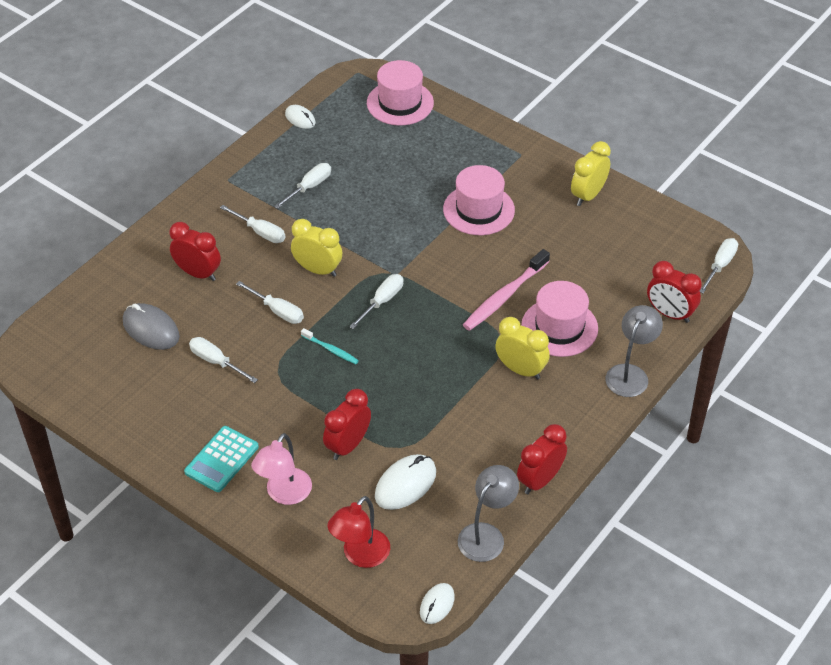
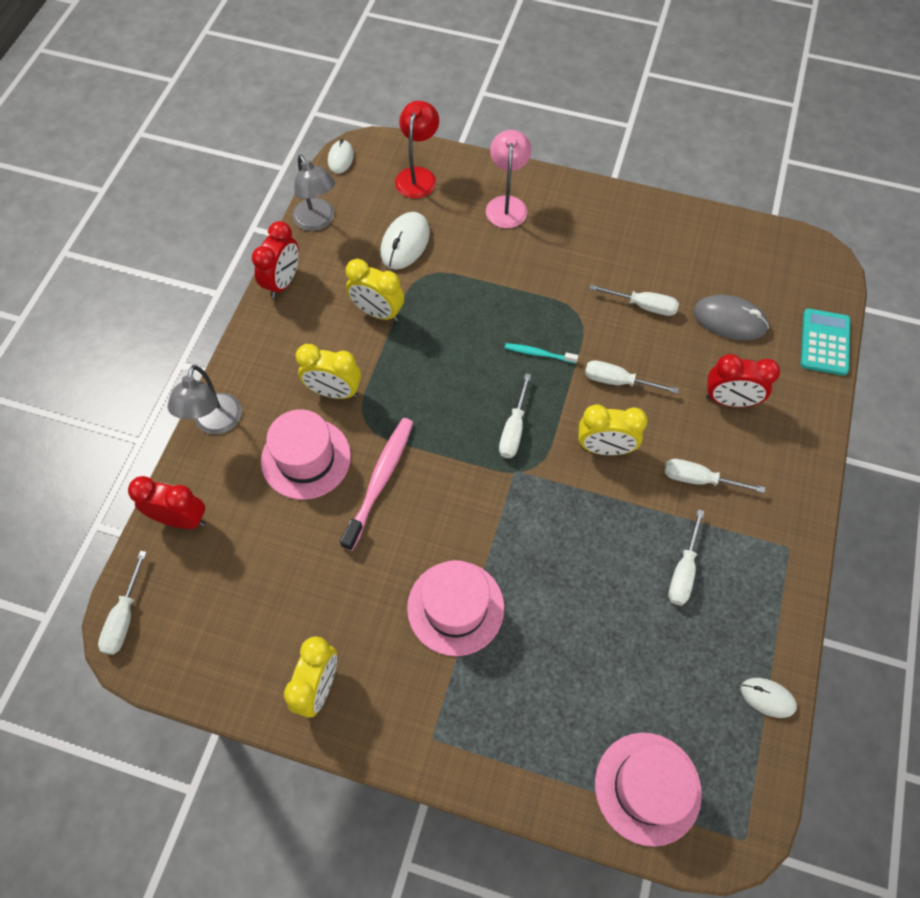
camera: 160 degrees right, 15 degrees up
(221, 459) = (578, 217): turquoise calculator -> turquoise calculator (824, 342)
(348, 445) = (473, 262): red clock -> none
(458, 425) = (378, 312): none -> yellow clock
(486, 535) = (317, 221): grey lamp -> grey lamp turned 45 degrees counterclockwise

